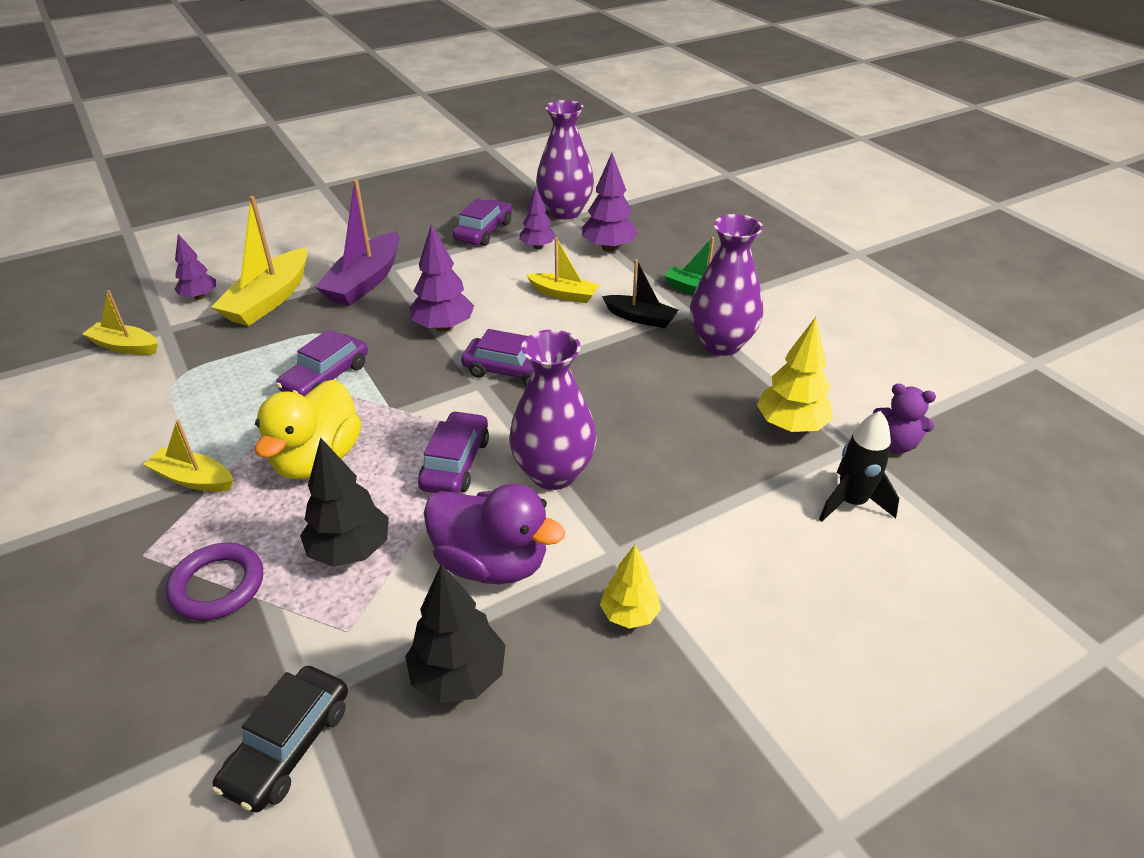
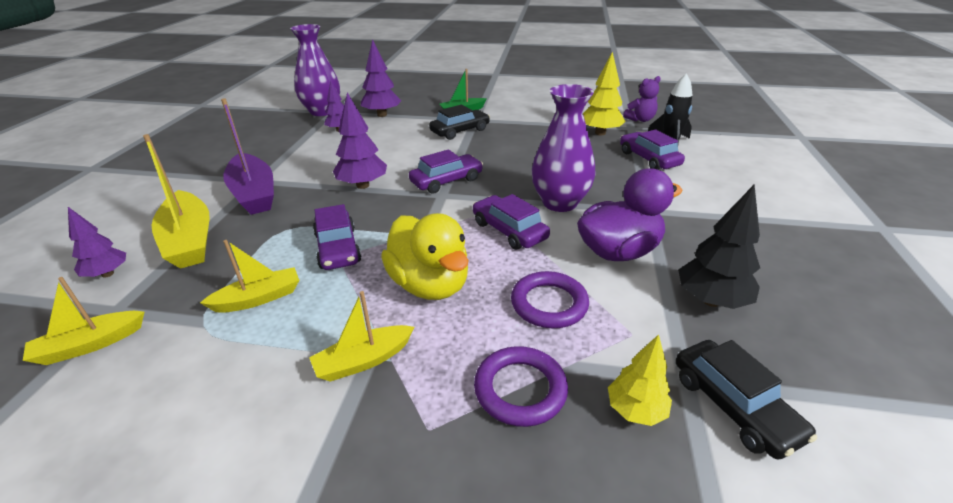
camera: 50 degrees left, 5 degrees down
(350, 550) = (549, 304): black tree -> purple ring
(484, 231) = (288, 138): purple car -> purple car (648, 159)
(564, 294) = (401, 140): yellow boat -> yellow boat (259, 298)
(629, 614) = (701, 224): yellow tree -> yellow tree (635, 410)
(640, 318) = (460, 131): black boat -> black car
(721, 344) = (514, 122): purple vase -> none

